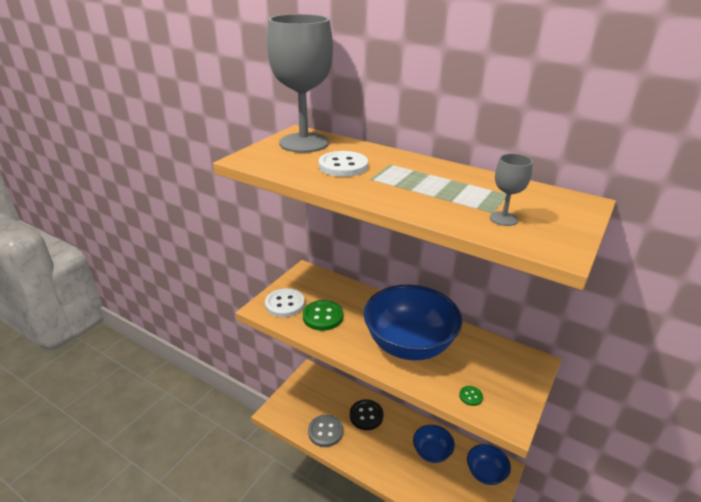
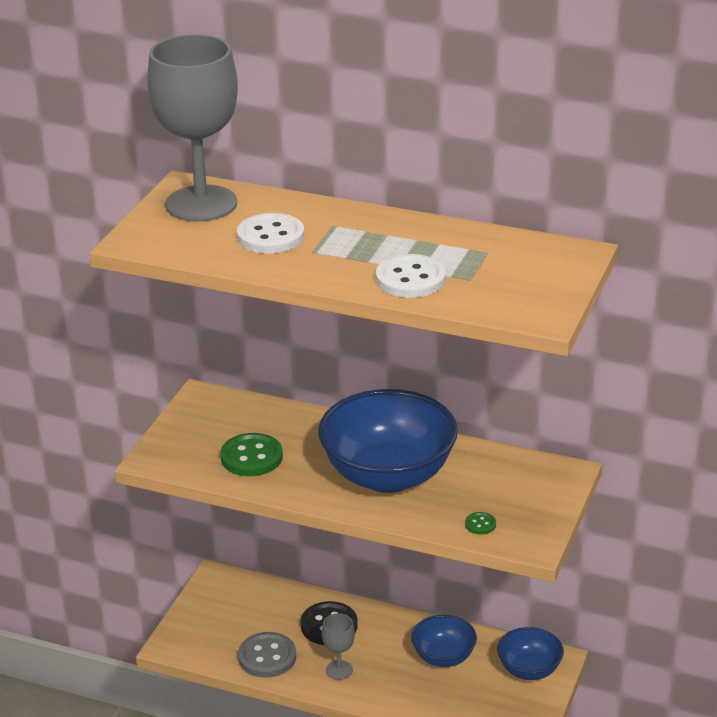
camera: 10 degrees left, 0 degrees up
(285, 304) = (187, 448): white button -> white button (410, 279)
(503, 218) = (482, 286): grey goblet -> grey goblet (339, 670)

